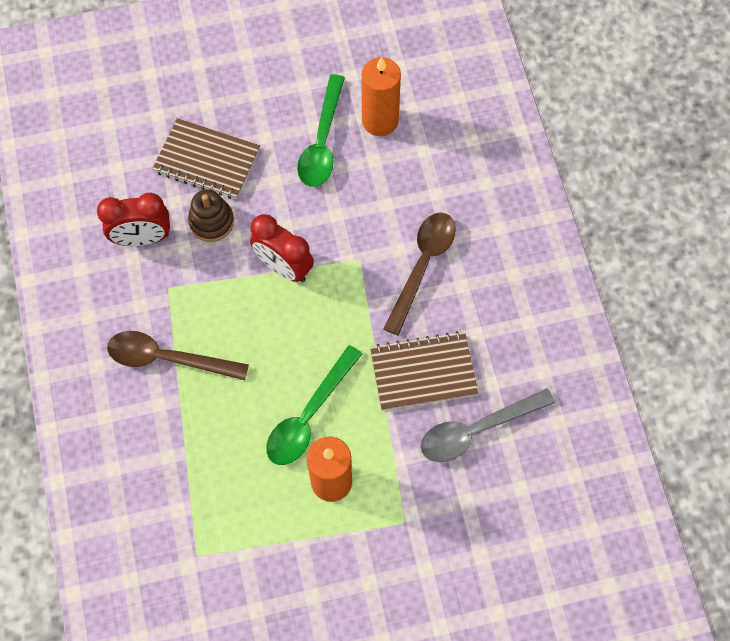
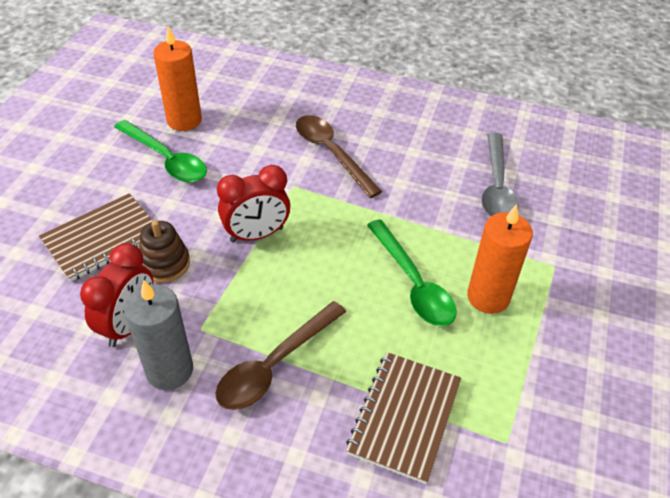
camera: 60 degrees left, 20 degrees down
(122, 292) = (169, 370): none -> grey candle
(423, 372) = (424, 194): brown notebook -> brown notebook (404, 417)

